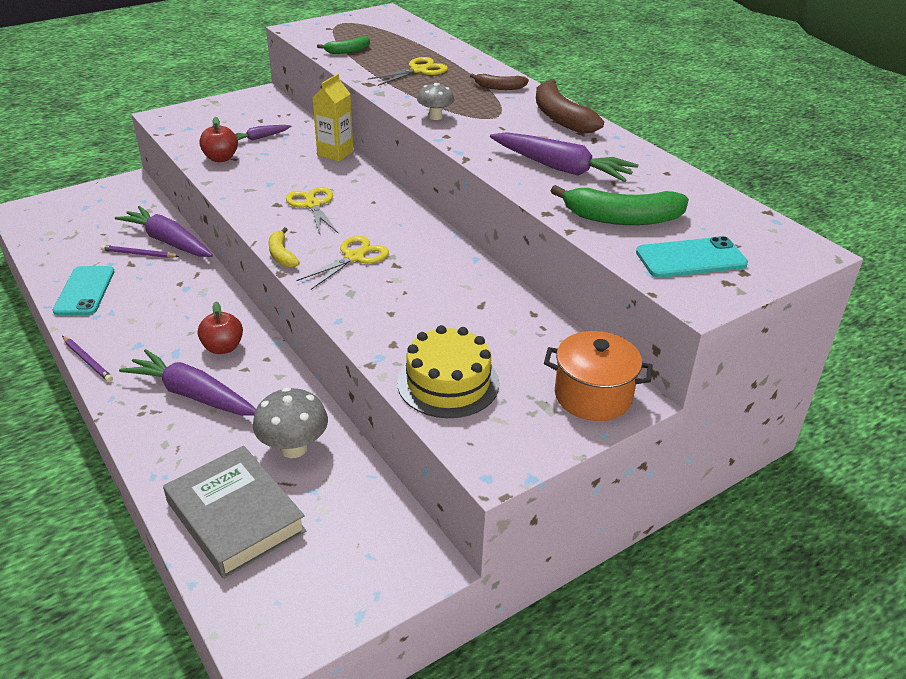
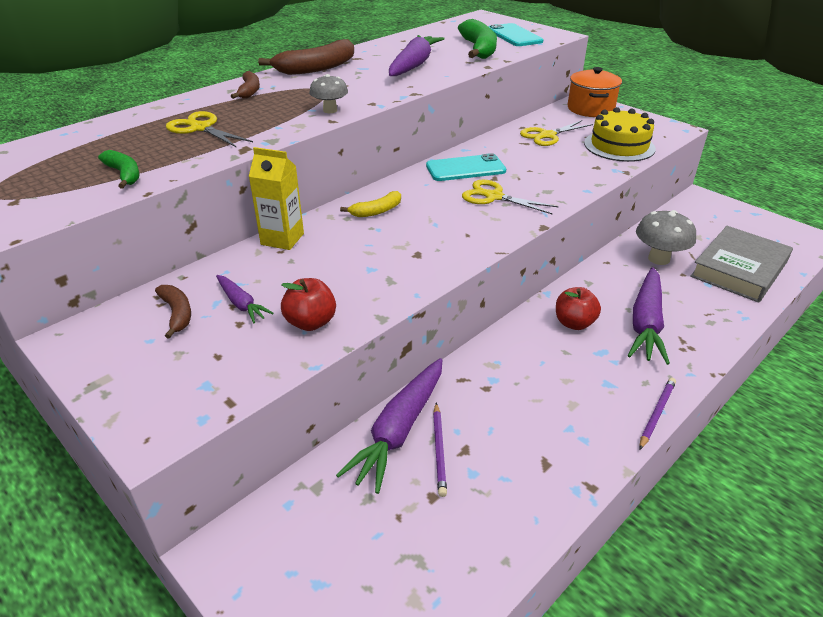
camera: 100 degrees left, 0 degrees up
(85, 291) = (543, 473): turquoise phone -> turquoise phone (465, 168)
(264, 120) = (177, 314): none -> brown banana
(282, 255) = (512, 232): yellow banana -> yellow banana (376, 211)
(313, 205) = (409, 232): yellow scissors -> yellow scissors (547, 135)

